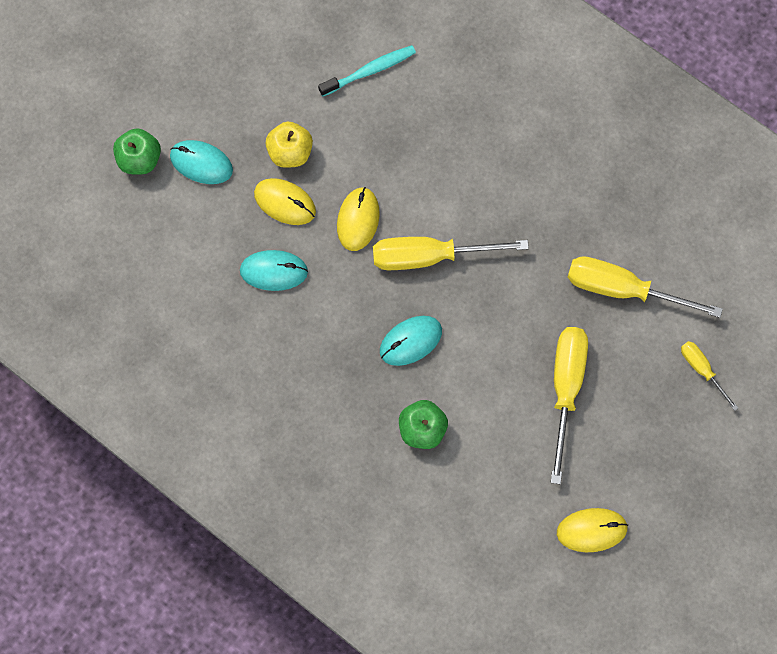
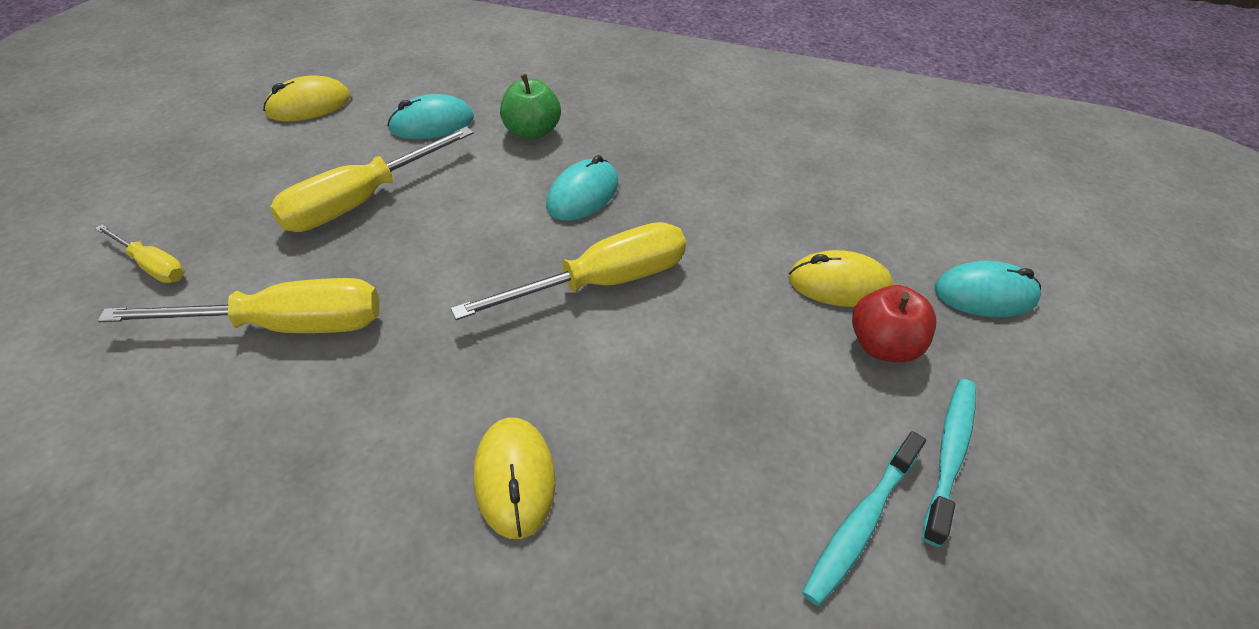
camera: 155 degrees right, 25 degrees down
(140, 160) = (1061, 274): green apple -> none
(274, 271) = (793, 213): turquoise mouse -> turquoise mouse (432, 123)
(290, 153) = (883, 346): yellow apple -> red apple
(303, 84) = (949, 454): none -> turquoise toothbrush
(358, 220) = (727, 294): yellow mouse -> yellow mouse (514, 478)
(565, 389) = (361, 201): yellow screwdriver -> yellow screwdriver turned 60 degrees clockwise

